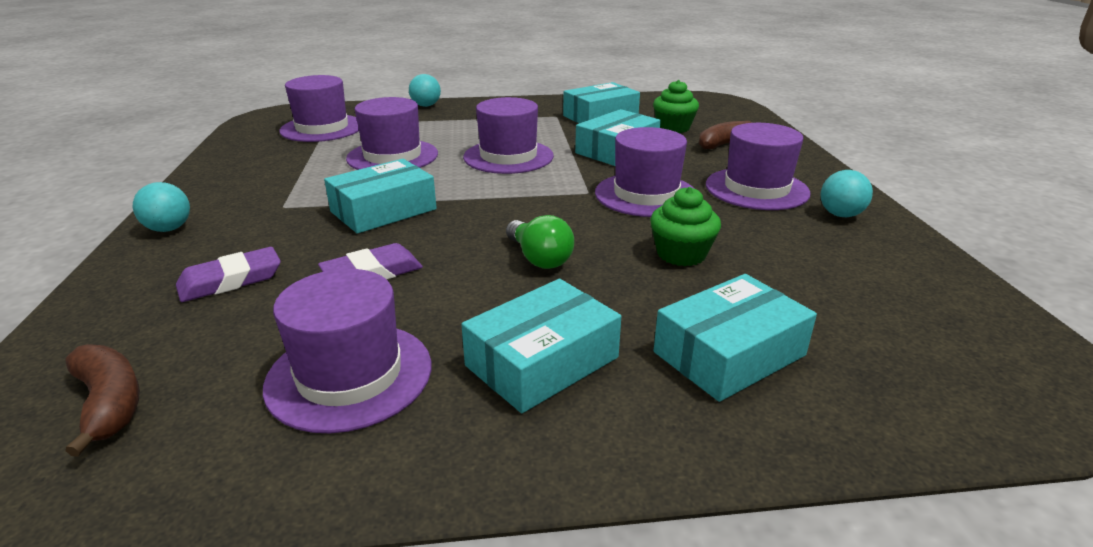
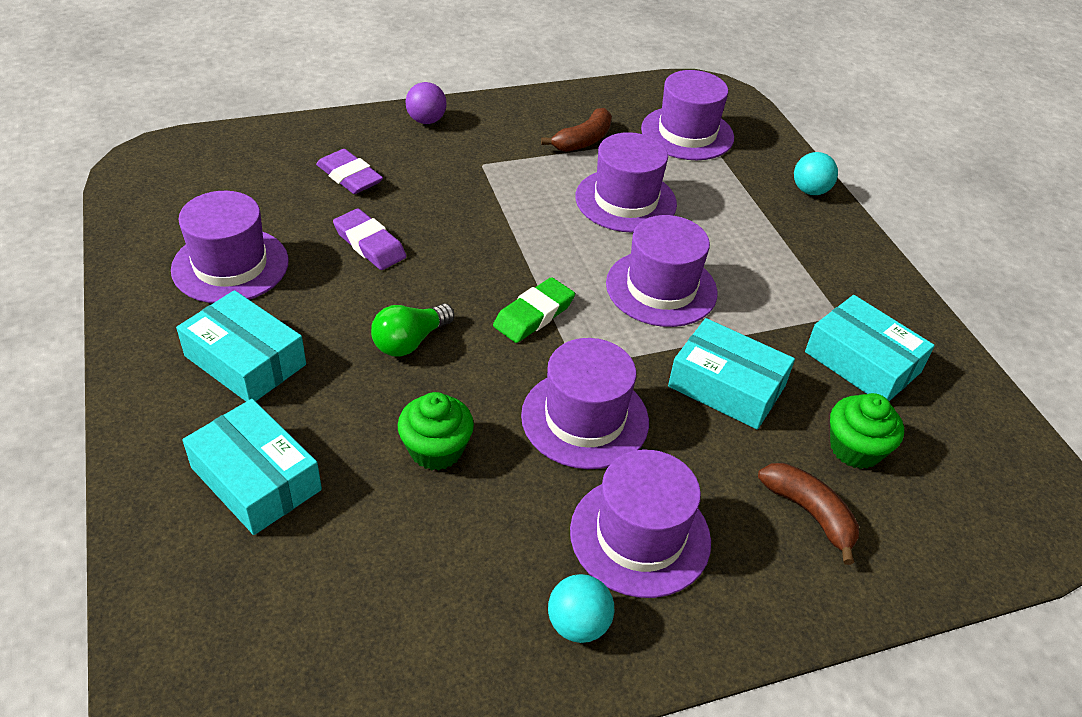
camera: 75 degrees right, 15 degrees up
(110, 403) = (205, 178): brown banana -> brown banana (583, 141)
(169, 229) = (426, 120): turquoise ball -> purple ball
(383, 210) = (489, 224): turquoise box -> none
(521, 202) = (534, 315): none -> green eraser

